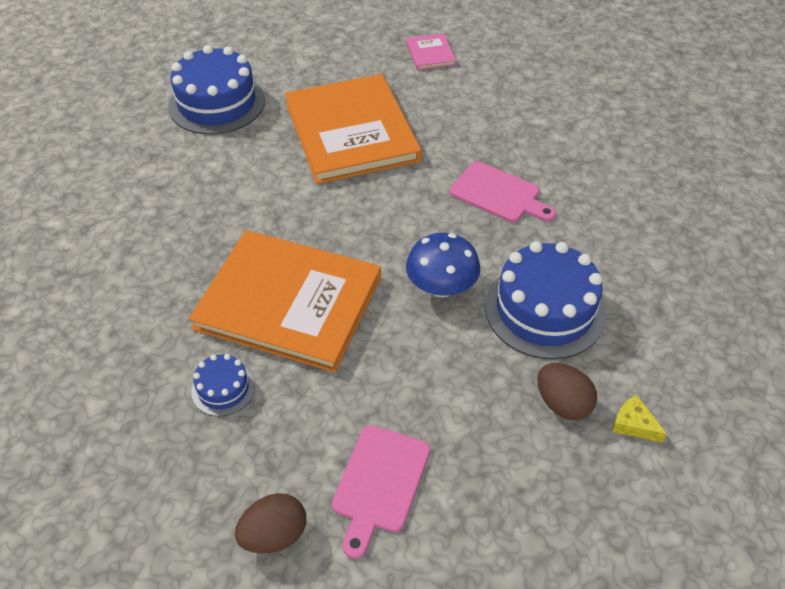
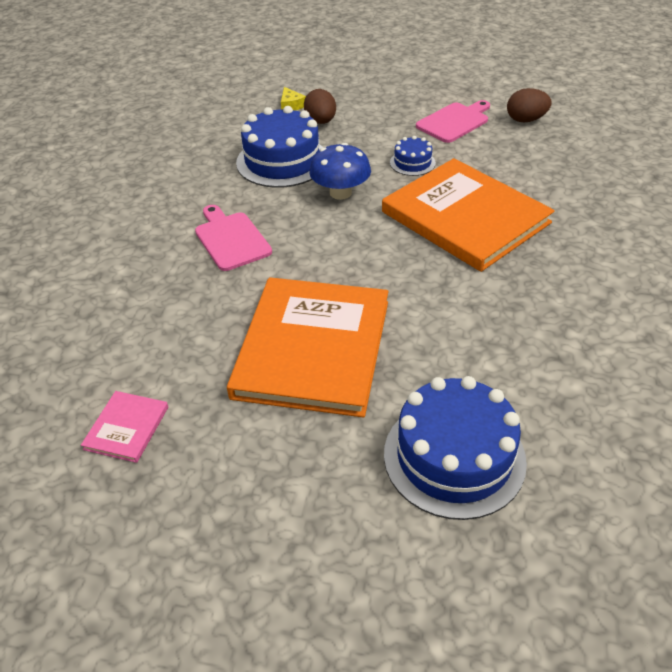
camera: 150 degrees left, 5 degrees down
(223, 389) = (536, 184): blue cake -> blue cake (412, 163)

